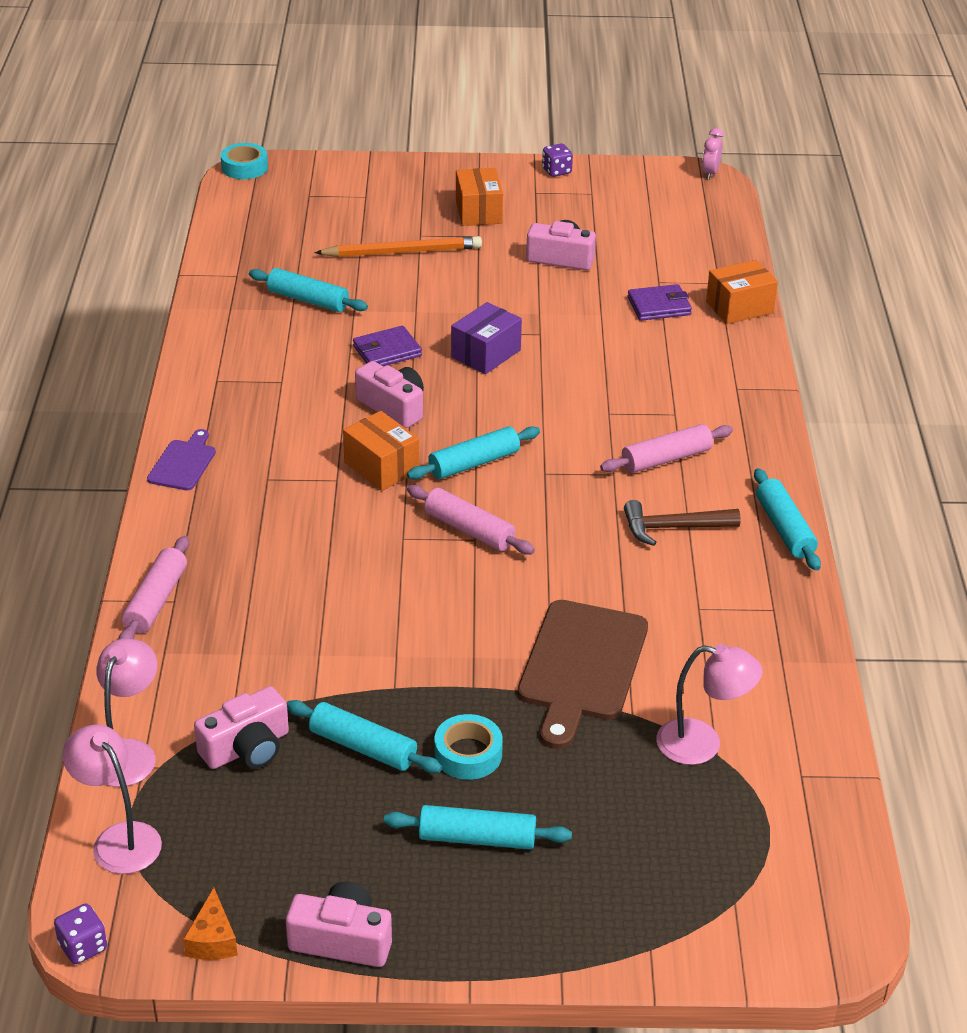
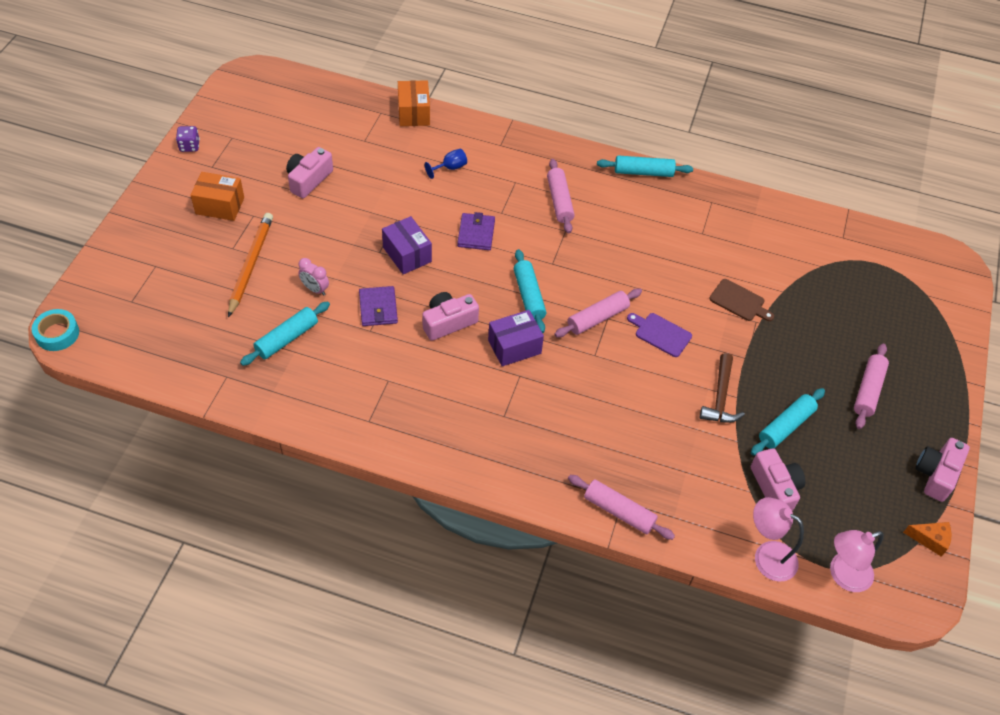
camera: 75 degrees left, 15 degrees up
(83, 947) = (929, 611): purple dice -> none
(183, 463) = (466, 464): purple cutting board -> purple cutting board (660, 334)
(381, 467) = (514, 347): orange box -> purple box
(468, 754) = (801, 376): turquoise tape -> none
(477, 838) = (868, 390): turquoise rolling pin -> pink rolling pin
(582, 666) = (739, 301): brown cutting board -> brown cutting board, size x0.53
(659, 306) = (393, 150): purple wallet -> purple wallet (476, 233)
(660, 356) = (450, 168): none -> blue goblet
(673, 528) = (627, 220): brown hammer -> brown hammer (720, 397)
(702, 744) = (813, 269): pink lamp -> none
(710, 173) = (243, 70): pink clock -> pink clock (315, 289)

